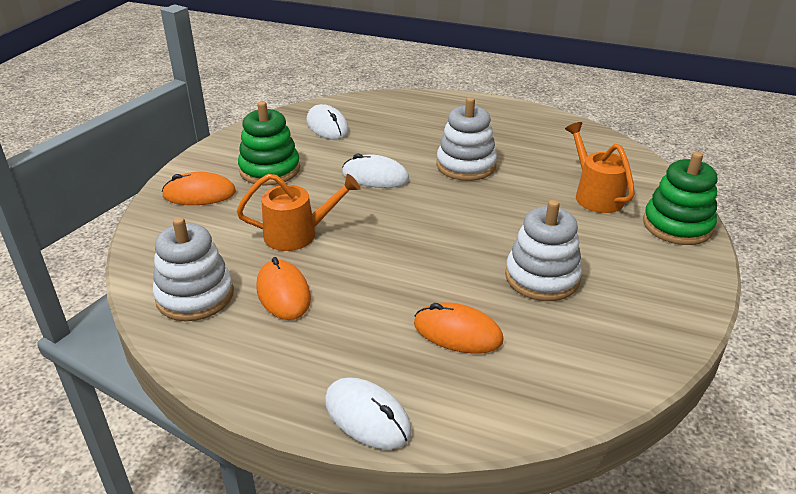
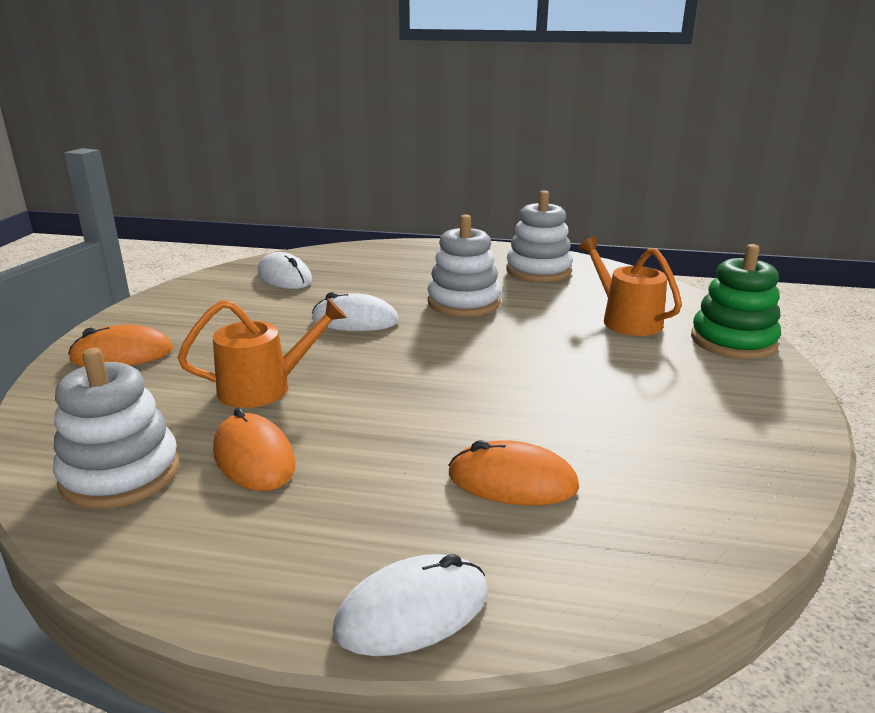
camera: 10 degrees left, 10 degrees down
(270, 170) = (217, 323): green stacking toy -> none
(367, 416) = (412, 611): white mouse -> white mouse turned 60 degrees counterclockwise
(542, 277) = (599, 407): white stacking toy -> white stacking toy (538, 270)

